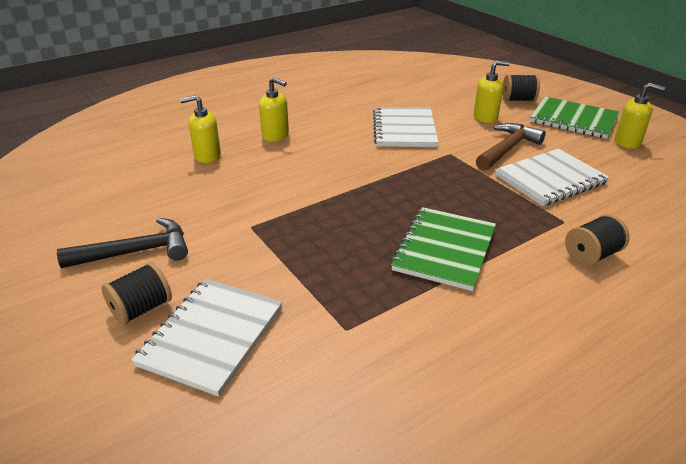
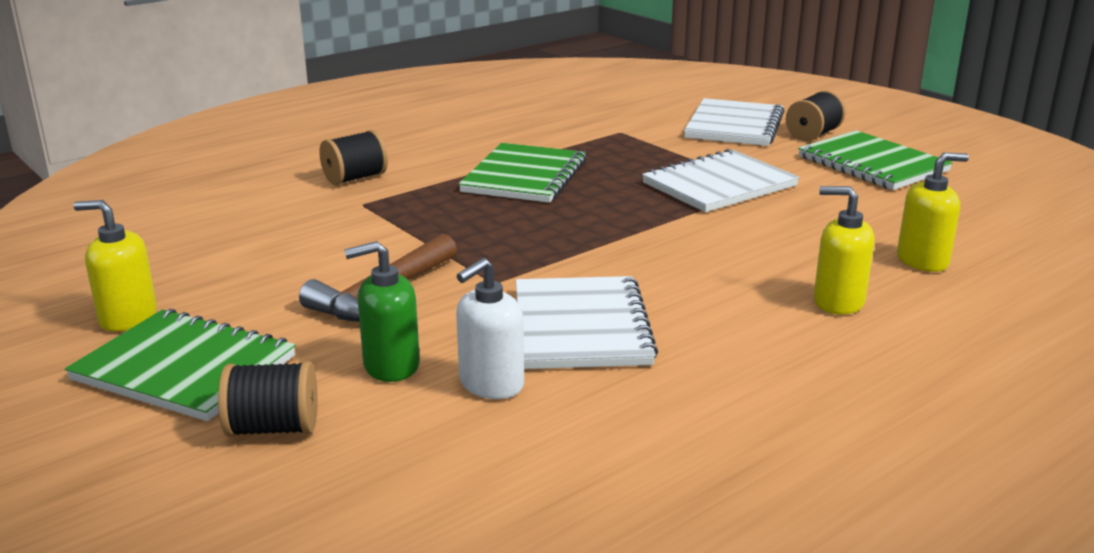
camera: 175 degrees right, 10 degrees down
(136, 252) = (872, 164): black hammer -> green notebook
(442, 109) = (491, 384): none -> white soap dispenser
(485, 117) = (391, 366): yellow soap dispenser -> green soap dispenser
(550, 179) = (341, 249): white notebook -> white notebook (719, 185)

